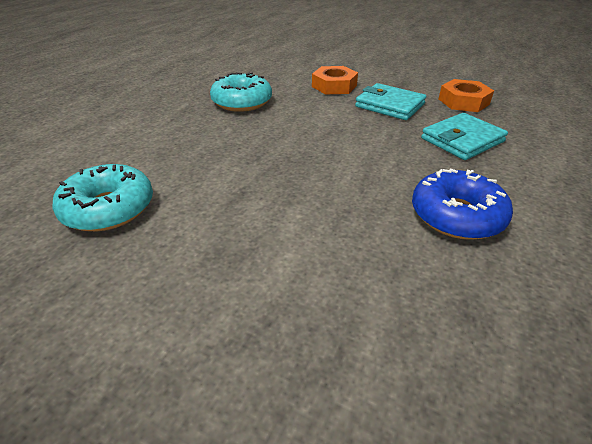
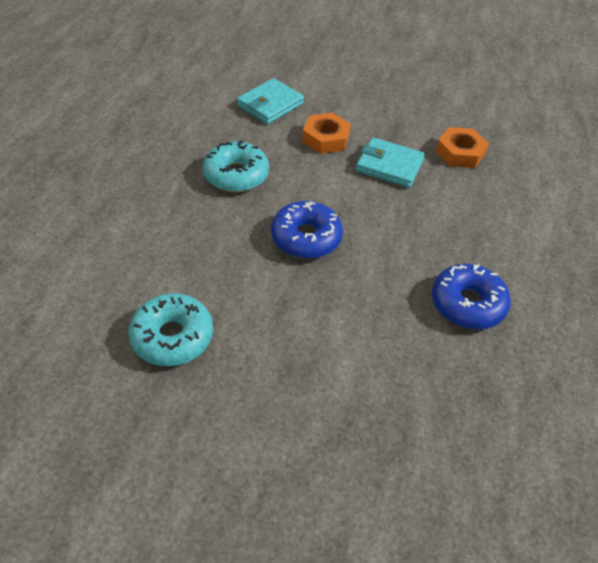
camera: 15 degrees left, 10 degrees up
(288, 146) = (306, 238): none -> blue donut
(462, 140) = (463, 211): turquoise wallet -> turquoise wallet (270, 105)

